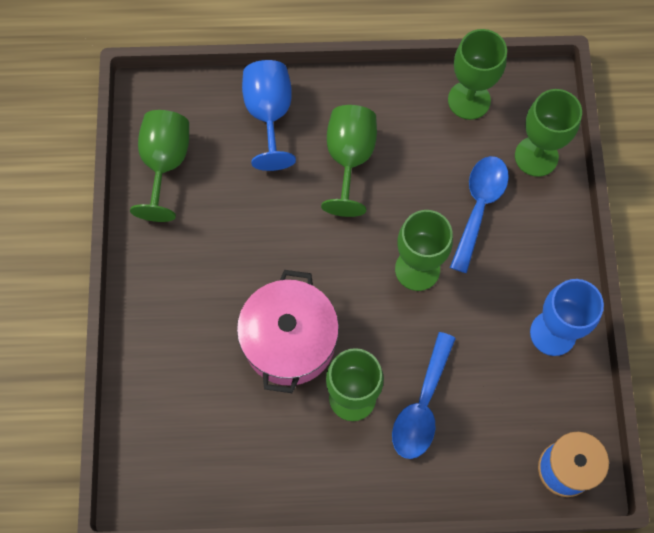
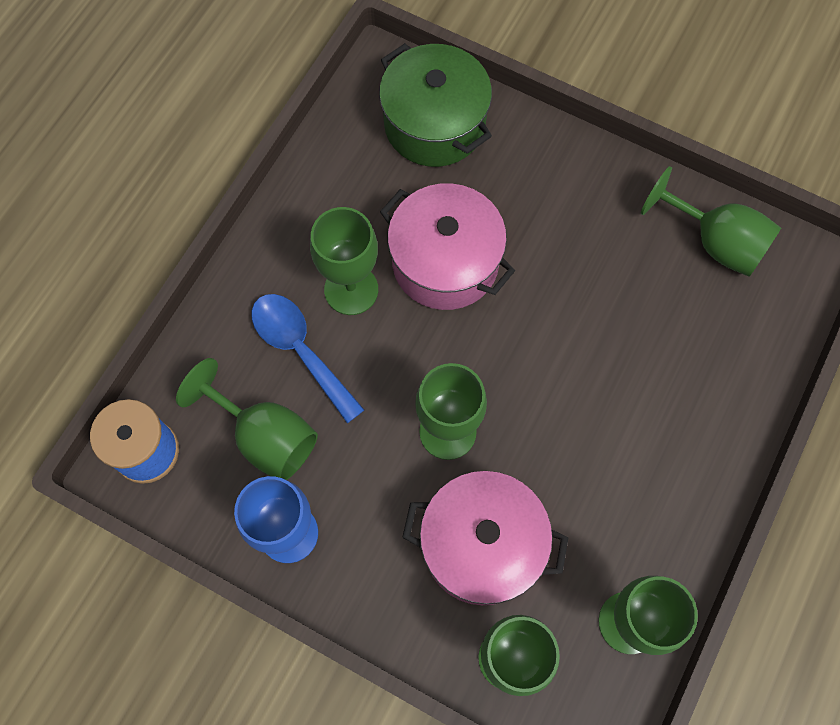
camera: 120 degrees right, 0 degrees up
(171, 417) = (434, 124): none -> green pot
(269, 114) = (724, 378): blue goblet -> none
(349, 158) = (622, 434): green goblet -> green goblet (265, 436)
(479, 207) = (482, 545): blue spoon -> pink pot

